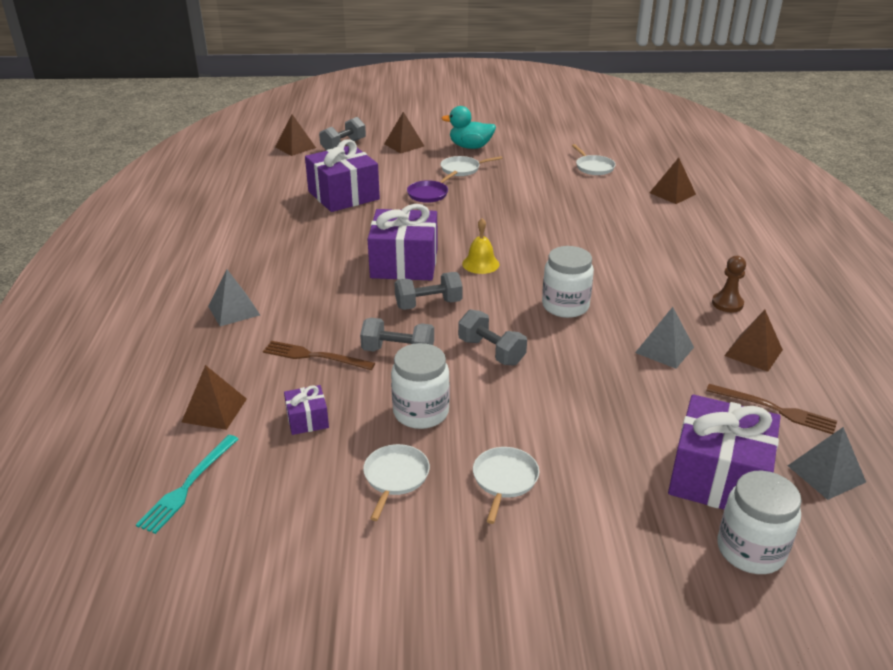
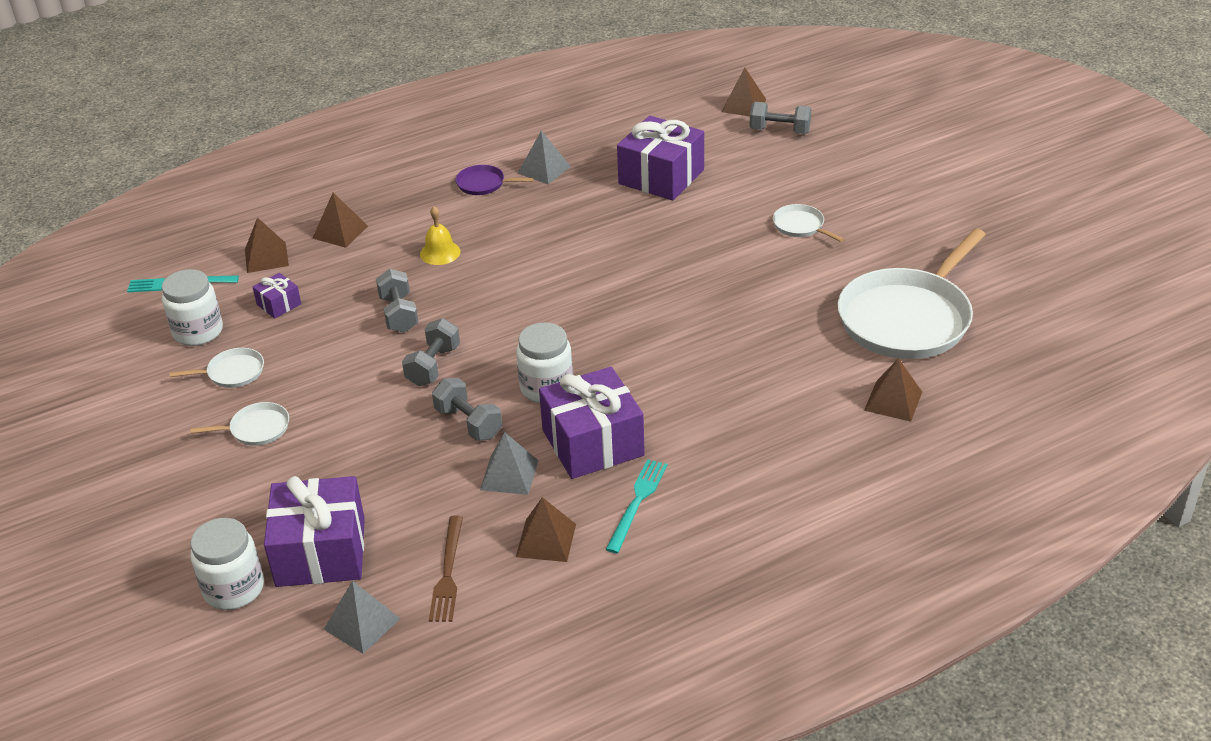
camera: 65 degrees right, 5 degrees up
(233, 310) = (404, 207): grey pyramid -> grey pyramid (544, 169)
(314, 356) = (364, 274): brown fork -> none
(404, 145) = (823, 166): brown pyramid -> brown pyramid (340, 232)
(404, 263) = (552, 263): purple gift -> purple gift (593, 443)
(421, 412) = (320, 357): white jar -> white jar (198, 332)
(428, 304) = (488, 304): grey dumbbell -> grey dumbbell (468, 423)
(429, 194) = (715, 226): purple pan -> purple pan (483, 184)
(470, 147) = (868, 211): turquoise duck -> none
(480, 264) = (589, 309): yellow bell -> yellow bell (440, 252)
(593, 167) = (907, 318): white pan -> white pan, size x2.36
(727, 304) = (637, 502): brown pawn -> turquoise fork

